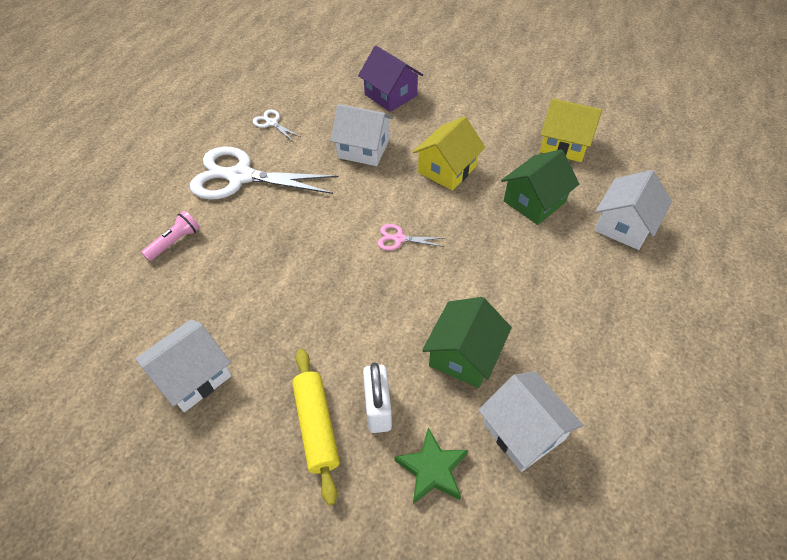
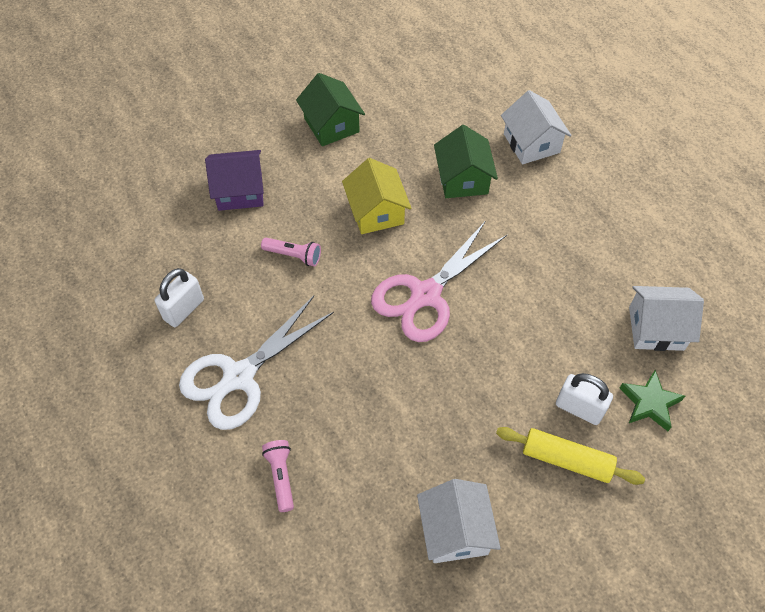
camera: 55 degrees left, 5 degrees up
(271, 123) = (184, 309): white scissors -> white padlock
(363, 149) = (293, 256): white house -> pink flashlight
(399, 239) = (426, 295): pink scissors -> pink scissors, size x2.35
(464, 355) = (571, 323): green house -> green house (331, 125)
(564, 144) = (419, 116): yellow house -> none

